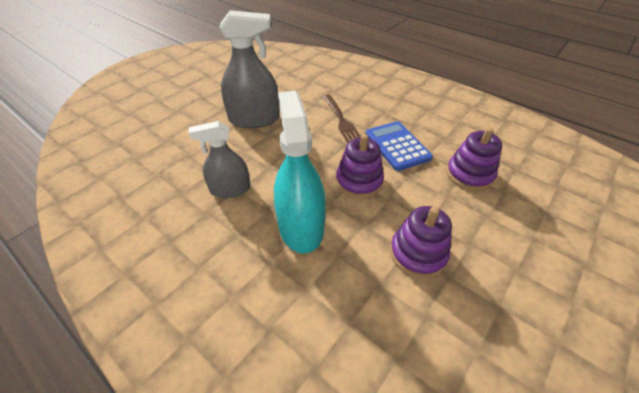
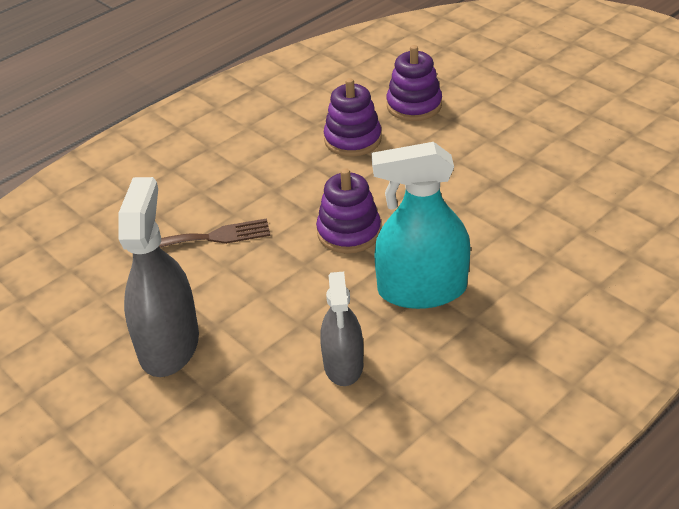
camera: 80 degrees left, 5 degrees down
(397, 146) = (284, 189): blue calculator -> none
(418, 253) = (467, 199): purple stacking toy -> purple stacking toy (414, 105)

